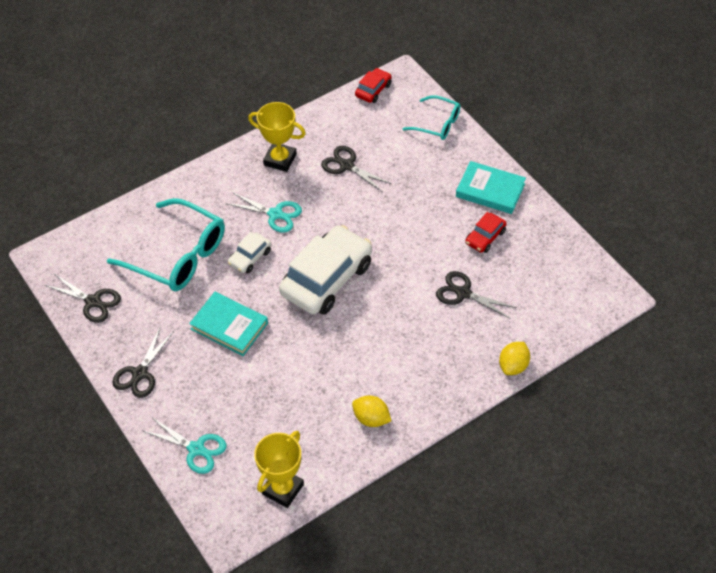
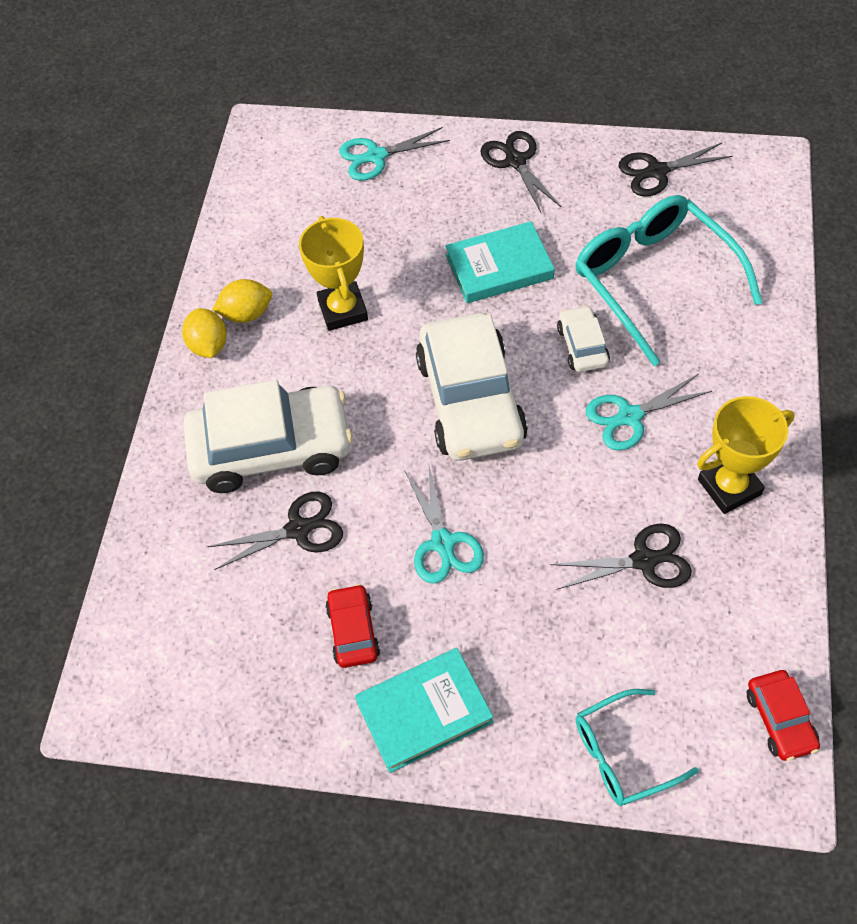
camera: 135 degrees right, 5 degrees up
(178, 256) = (653, 280): turquoise glasses -> turquoise glasses turned 75 degrees clockwise
(283, 489) = (258, 194): yellow trophy -> yellow trophy (343, 310)
(412, 236) = (443, 543): none -> turquoise scissors
(436, 338) = (271, 448): none -> white car
(513, 366) = (150, 497): yellow lemon -> yellow lemon (208, 345)

